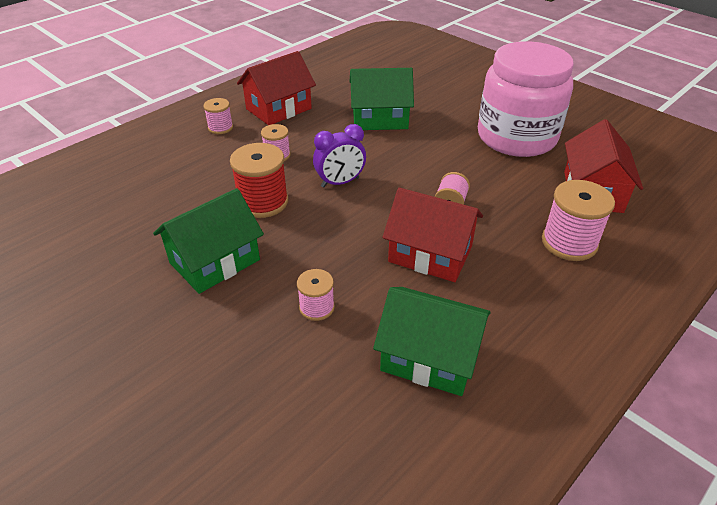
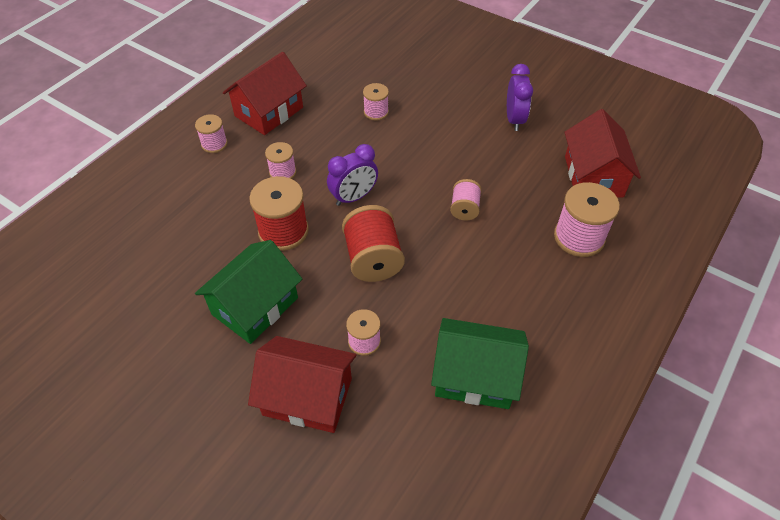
camera: 10 degrees left, 10 degrees up
(345, 236) = (373, 259): none -> red spool
(380, 118) = (376, 112): green house -> pink spool
(430, 254) = (456, 268): red house -> red house (307, 396)
(516, 137) = (514, 119): pink jar -> purple clock

